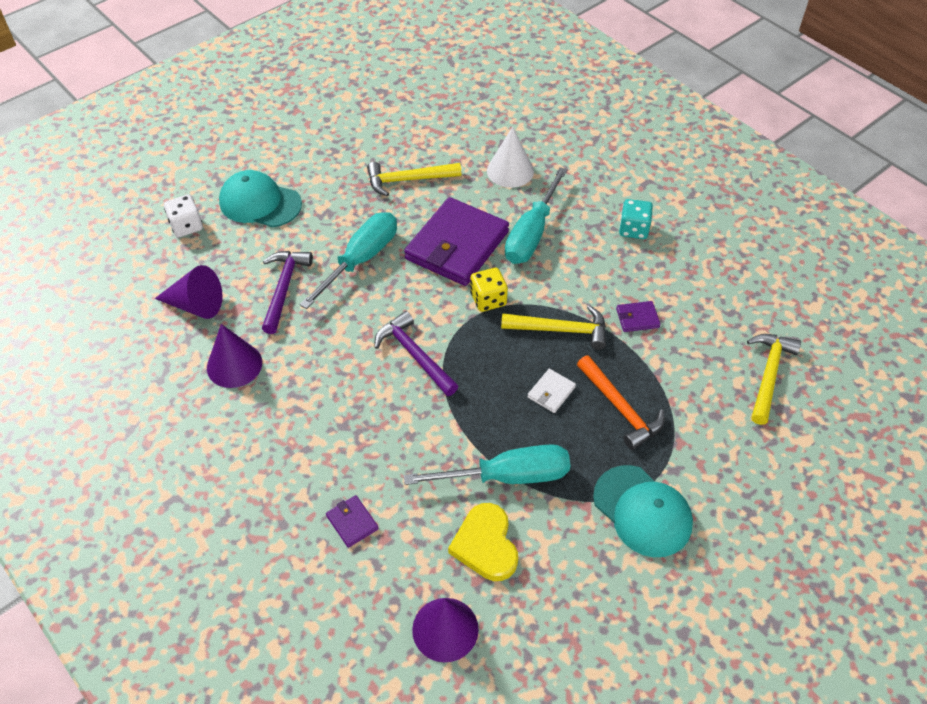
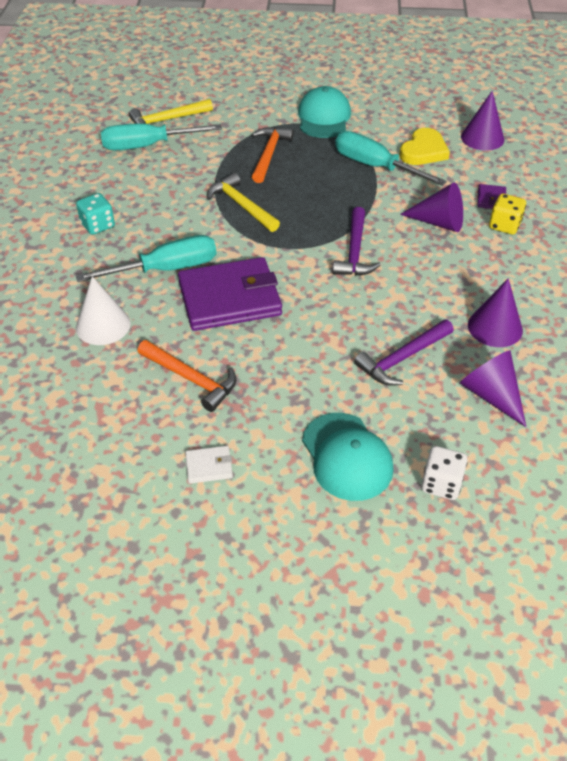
camera: 135 degrees left, 5 degrees down
(361, 259) = (314, 339): turquoise screwdriver -> turquoise screwdriver (146, 146)
(375, 446) = (439, 222): none -> purple cone
(408, 180) = (191, 379): yellow hammer -> orange hammer
(488, 299) = (260, 250): yellow dice -> yellow dice (504, 225)
(551, 392) = (296, 183): white wallet -> white wallet (209, 466)
(637, 318) = (187, 182): purple wallet -> none

